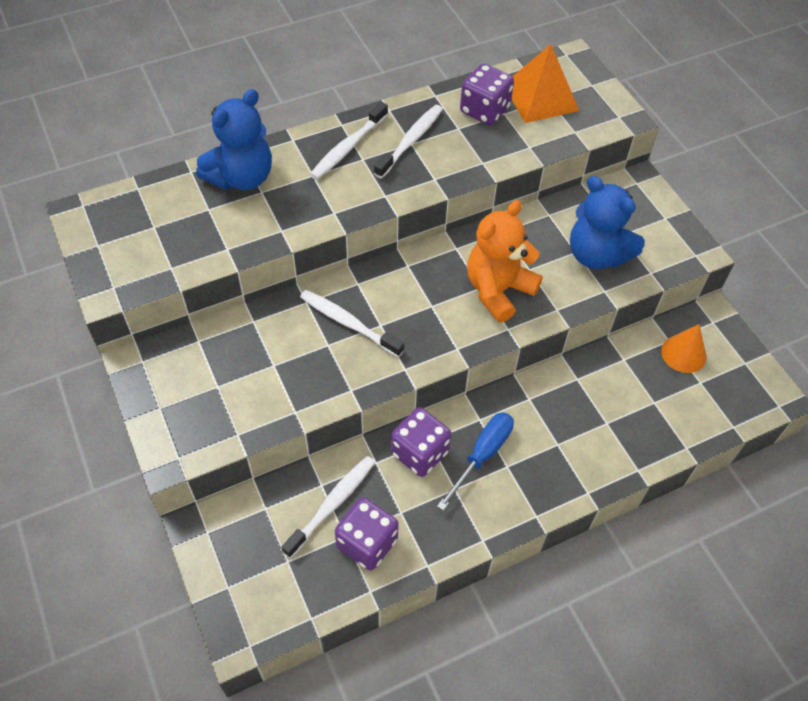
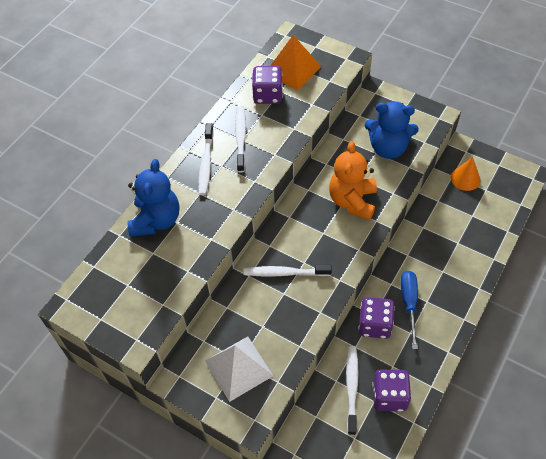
camera: 30 degrees left, 0 degrees up
(209, 393) = (238, 368): none -> white pyramid

